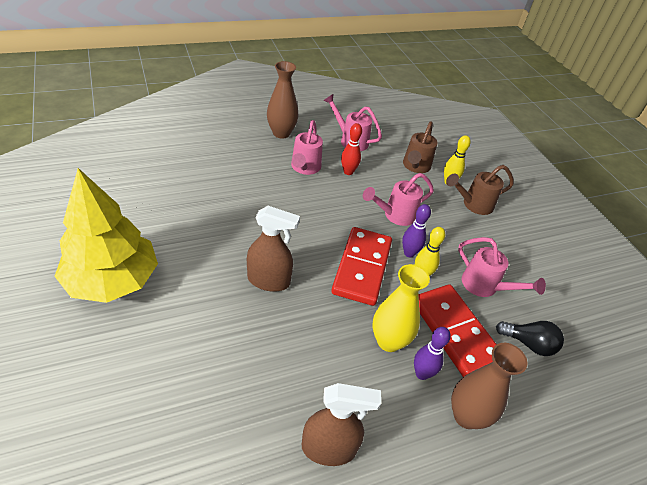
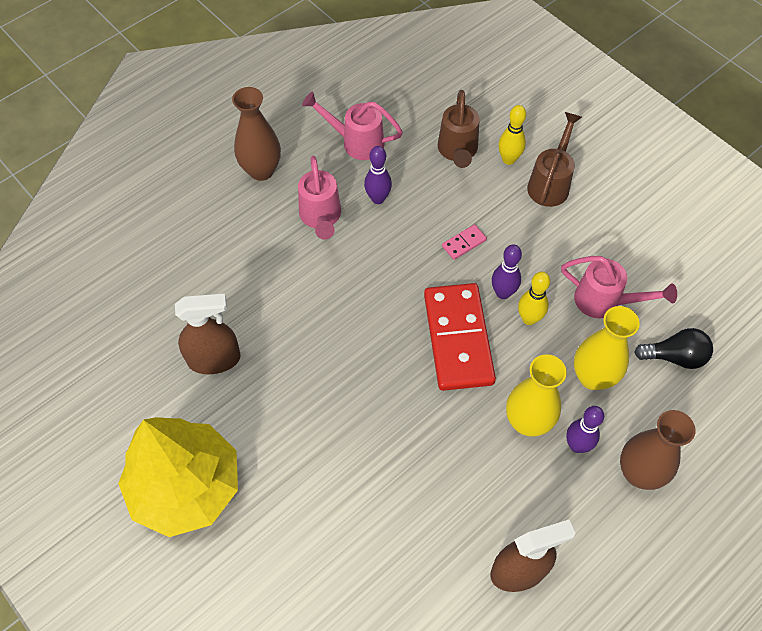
camera: 15 degrees left, 15 degrees up
(269, 281) = (362, 405): brown spray bottle -> brown spray bottle (214, 359)
(348, 172) = (378, 198): red bowling pin -> purple bowling pin
(395, 215) = (464, 243): pink watering can -> pink domino
(455, 331) = (592, 377): red domino -> yellow vase
(473, 204) = (550, 183): brown watering can -> brown watering can turned 150 degrees clockwise

